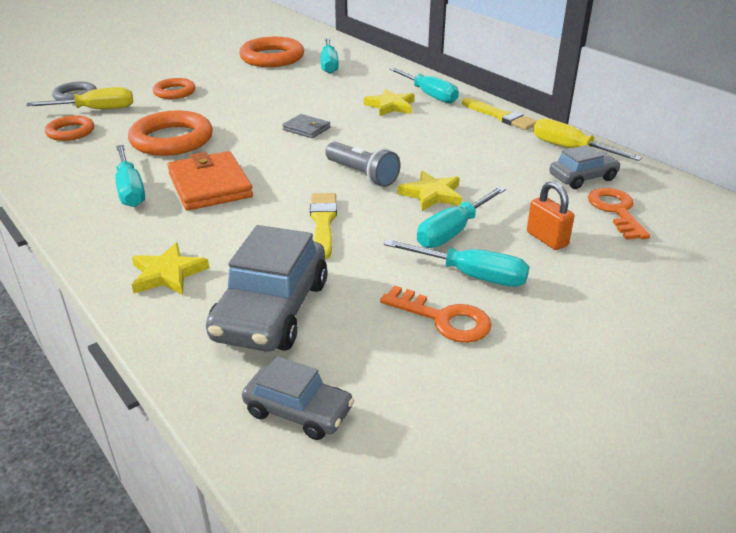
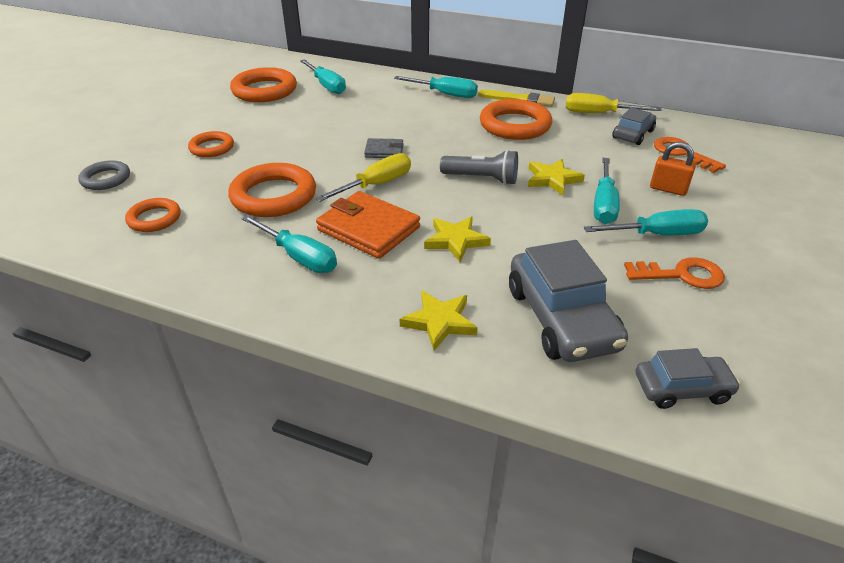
camera: 30 degrees left, 5 degrees up
(97, 110) = (151, 187): yellow screwdriver -> yellow screwdriver (377, 184)
(323, 223) = (504, 230): yellow brush -> none
(390, 106) = (427, 112): yellow star -> yellow star (456, 241)
(461, 138) = (515, 125): none -> orange ring

